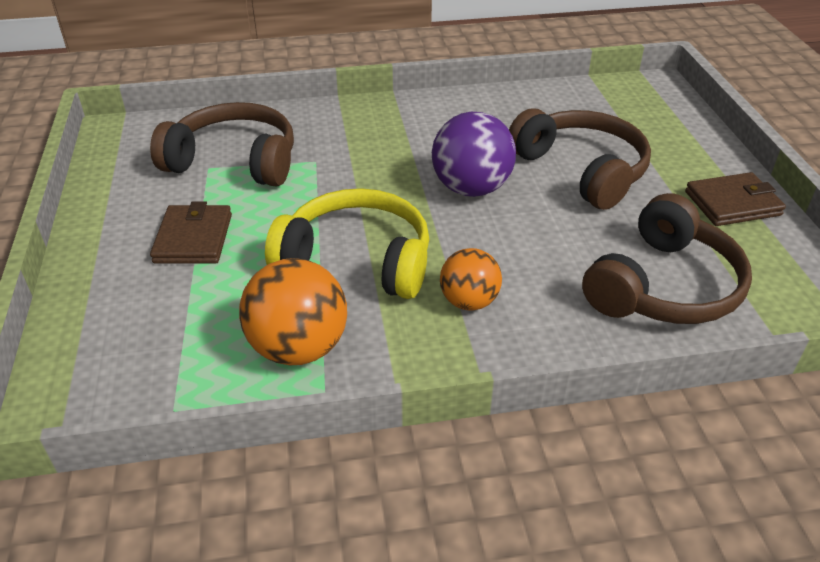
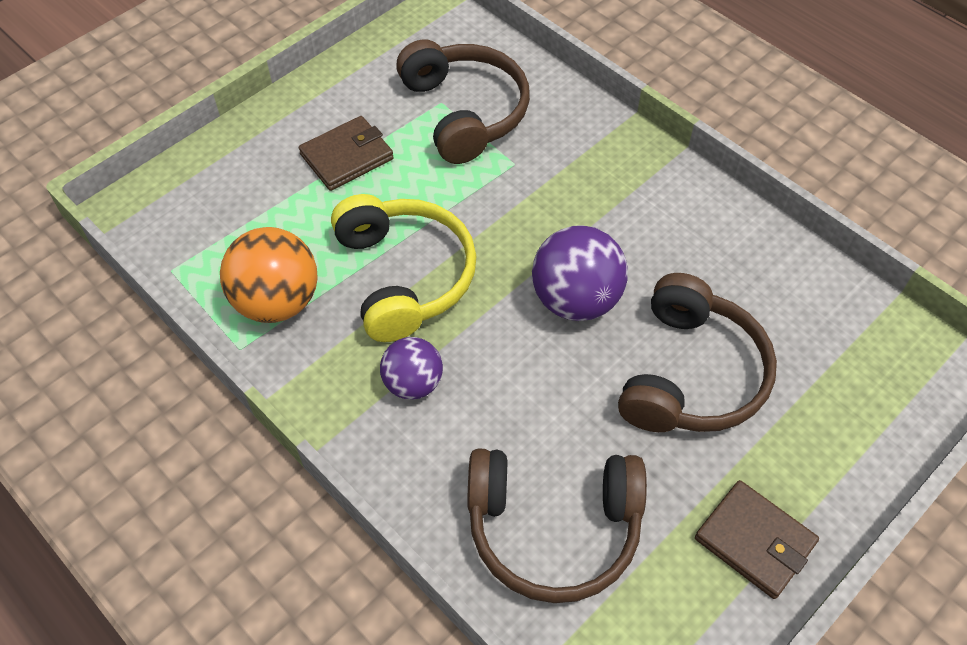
camera: 55 degrees right, 15 degrees up
(469, 301) = (413, 383): orange ball -> purple ball

